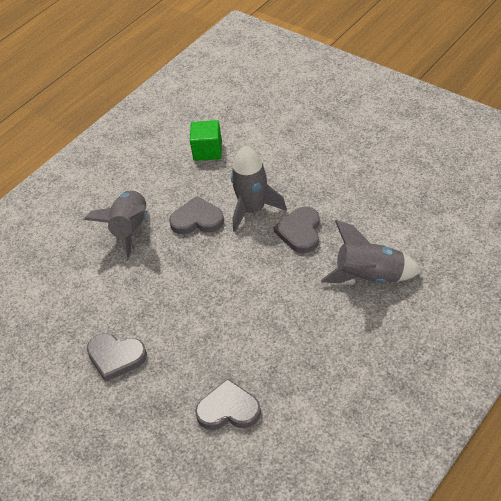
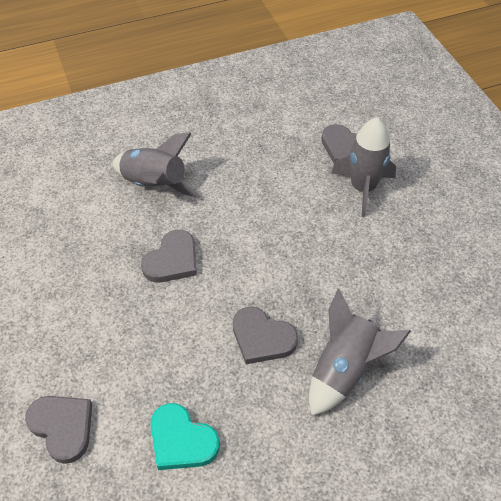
camera: 155 degrees left, 5 degrees up
(116, 357) = (421, 232): grey heart -> grey heart (62, 427)
(207, 151) = (181, 440): green cube -> turquoise heart
(253, 209) = (195, 314): grey rocket -> grey rocket (362, 188)

